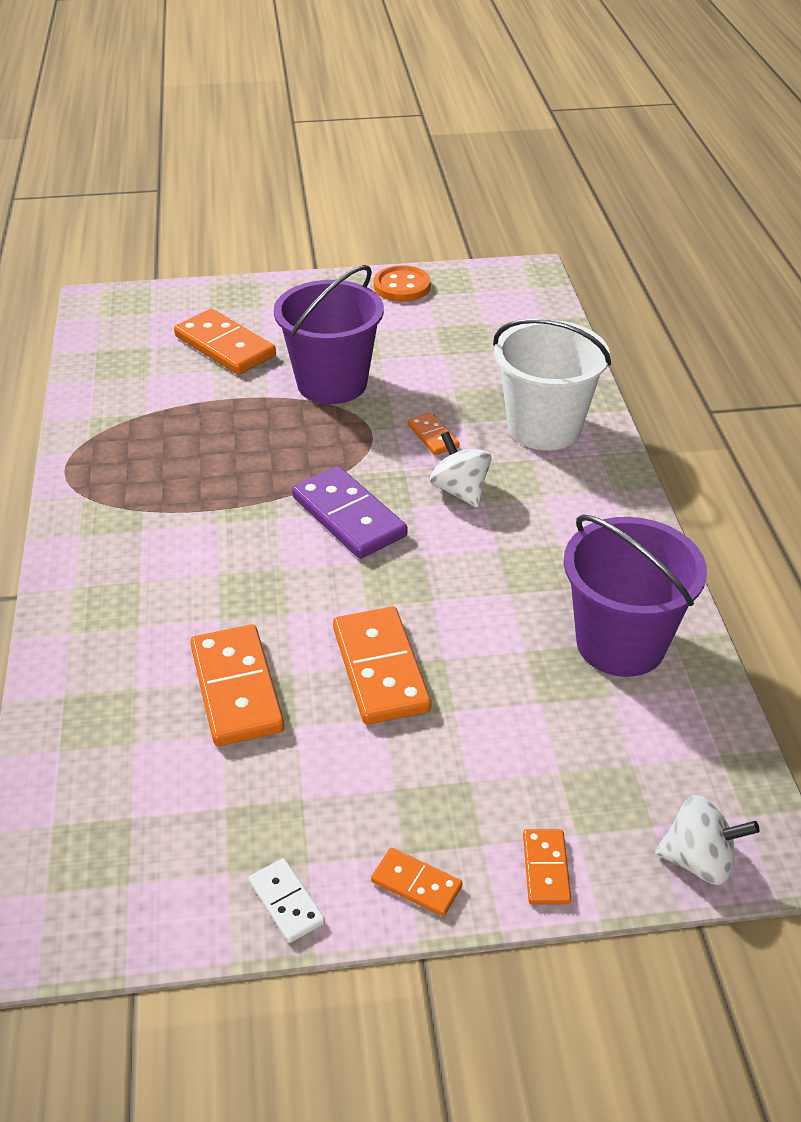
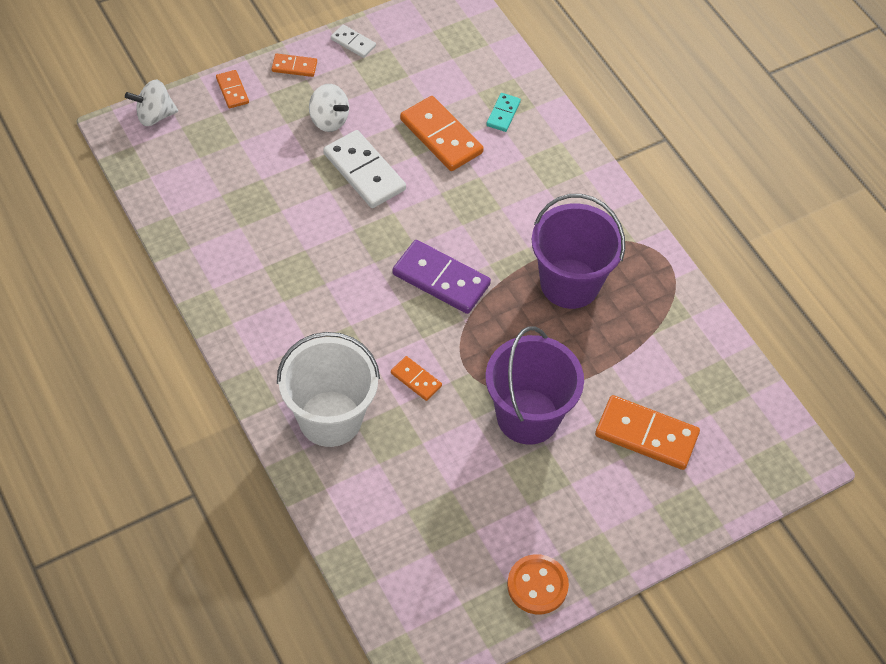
camera: 155 degrees right, 15 degrees up
(120, 696) = (503, 114): none -> turquoise domino
(380, 669) = (364, 172): orange domino -> white domino
(460, 491) = (372, 328): white spinning top -> white spinning top (329, 120)
(620, 643) = (222, 232): purple bucket -> purple bucket (570, 283)

